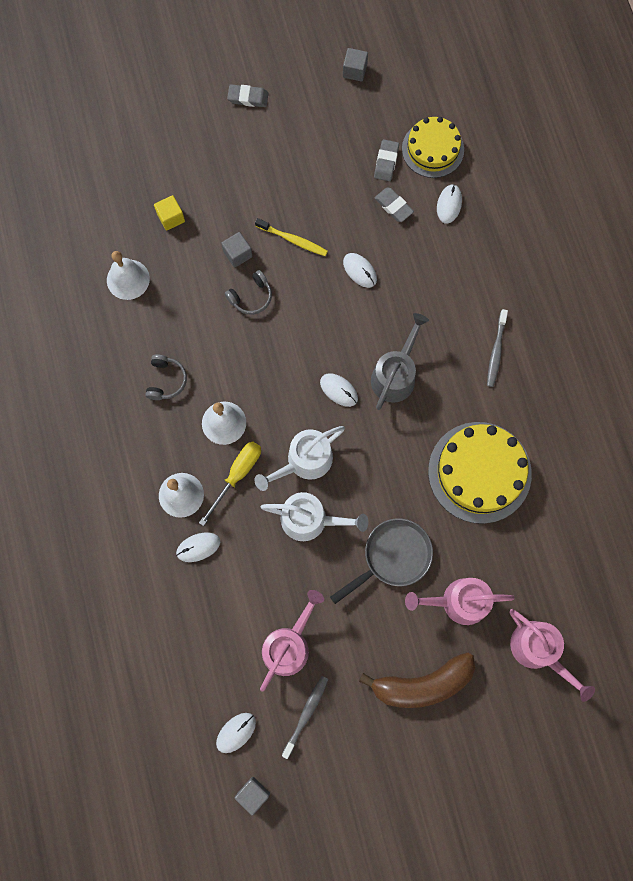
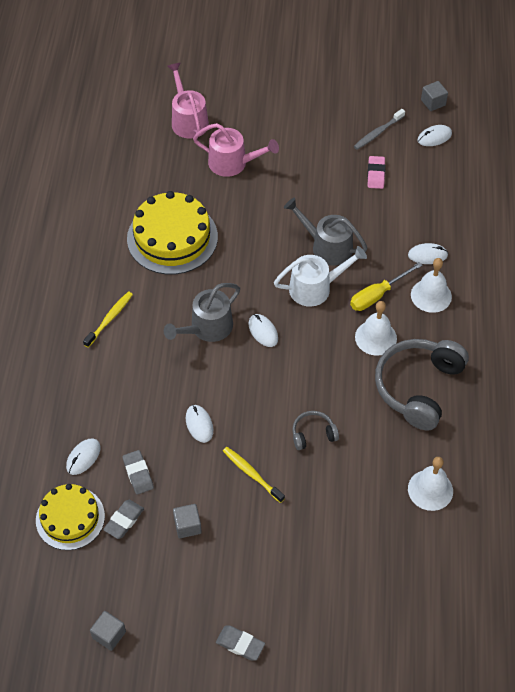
camera: 160 degrees left, 20 degrees down
(166, 380) = (418, 387): grey headphones -> grey headphones, size x2.14
(171, 218) = (368, 537): yellow cube -> none
(237, 254) = (312, 478): grey cube -> grey cube (187, 526)
(288, 645) = (376, 174): pink watering can -> pink eraser
(310, 519) = (327, 247): white watering can -> grey watering can
(393, 556) = (270, 204): grey pan -> none
(422, 683) = (284, 126): brown banana -> none
(496, 351) = (109, 319): grey toothbrush -> yellow toothbrush

